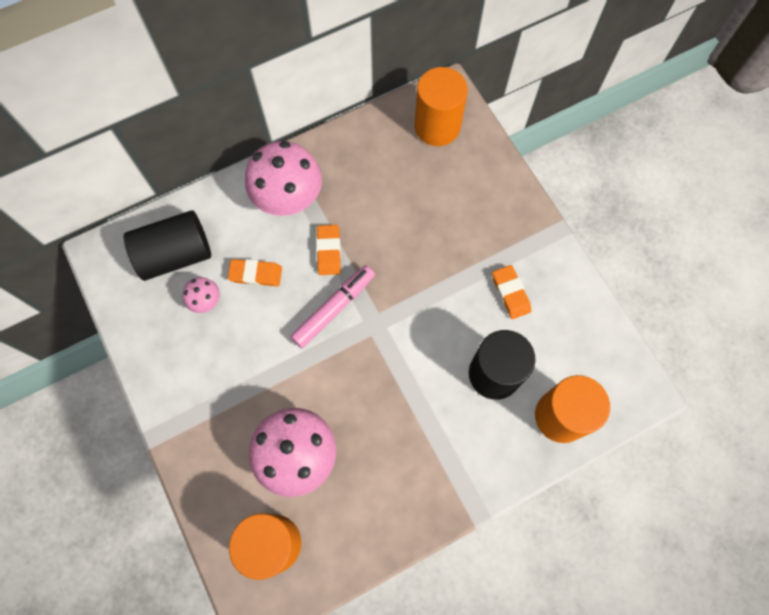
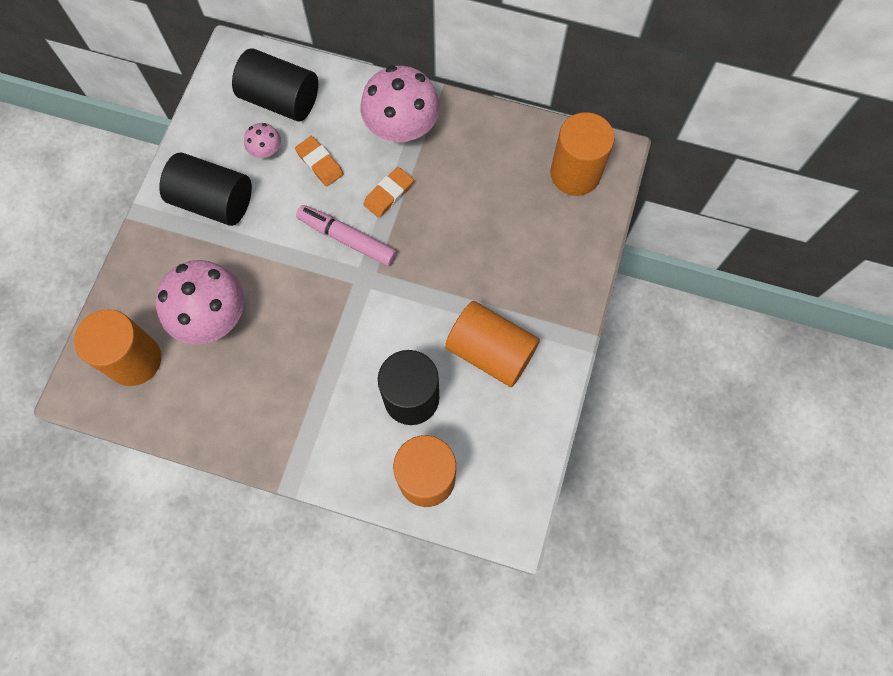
camera: 45 degrees right, 0 degrees up
(205, 373) = (213, 201): none -> black cylinder
(334, 309) = (347, 239): pink marker -> pink marker turned 150 degrees counterclockwise
(510, 293) = (490, 351): orange eraser -> orange cylinder

